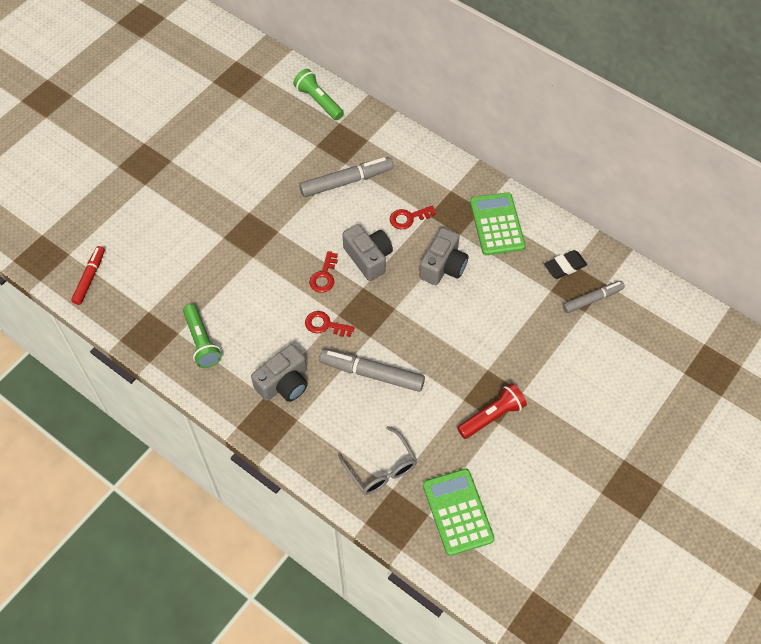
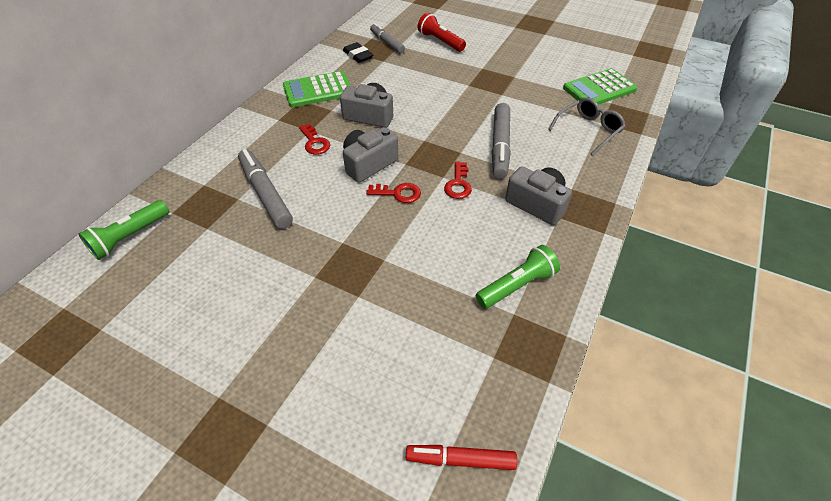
camera: 100 degrees left, 10 degrees down
(492, 416) = (510, 79): red flashlight -> red flashlight (440, 41)

